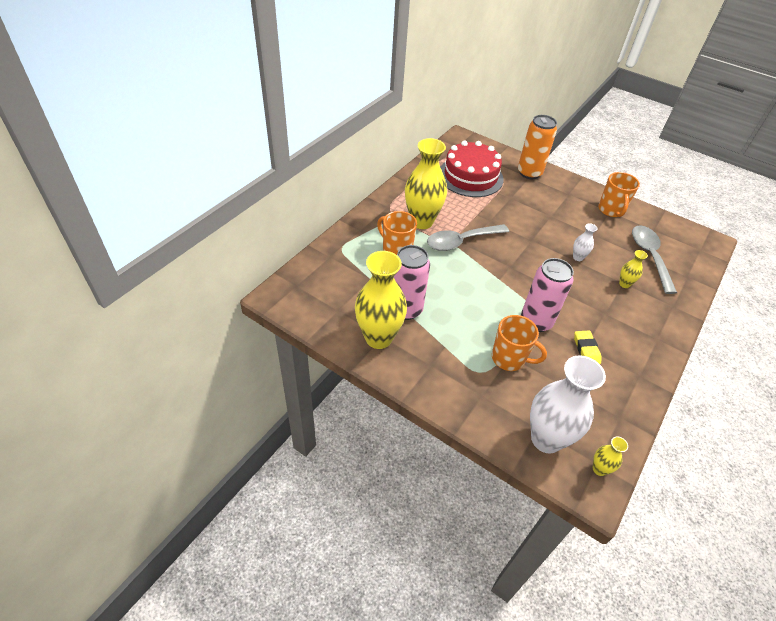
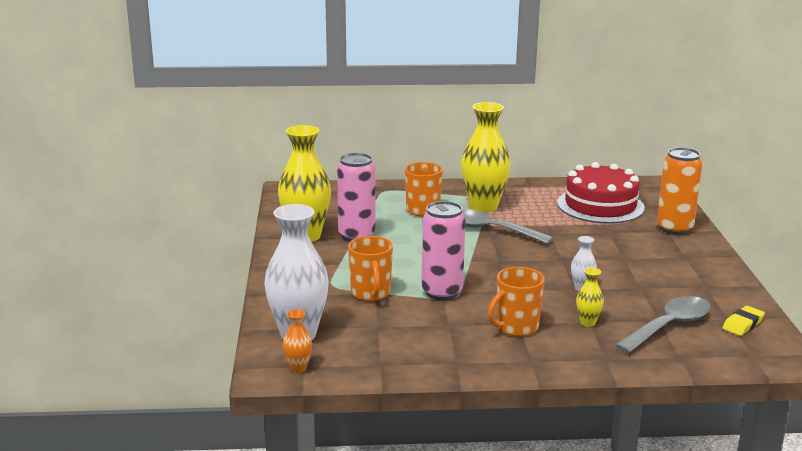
camera: 55 degrees right, 25 degrees down
(586, 349) = (445, 326): yellow eraser -> yellow eraser (743, 324)
(599, 469) = (298, 368): yellow vase -> orange vase
(611, 210) = (708, 286): orange mug -> orange mug (516, 327)

